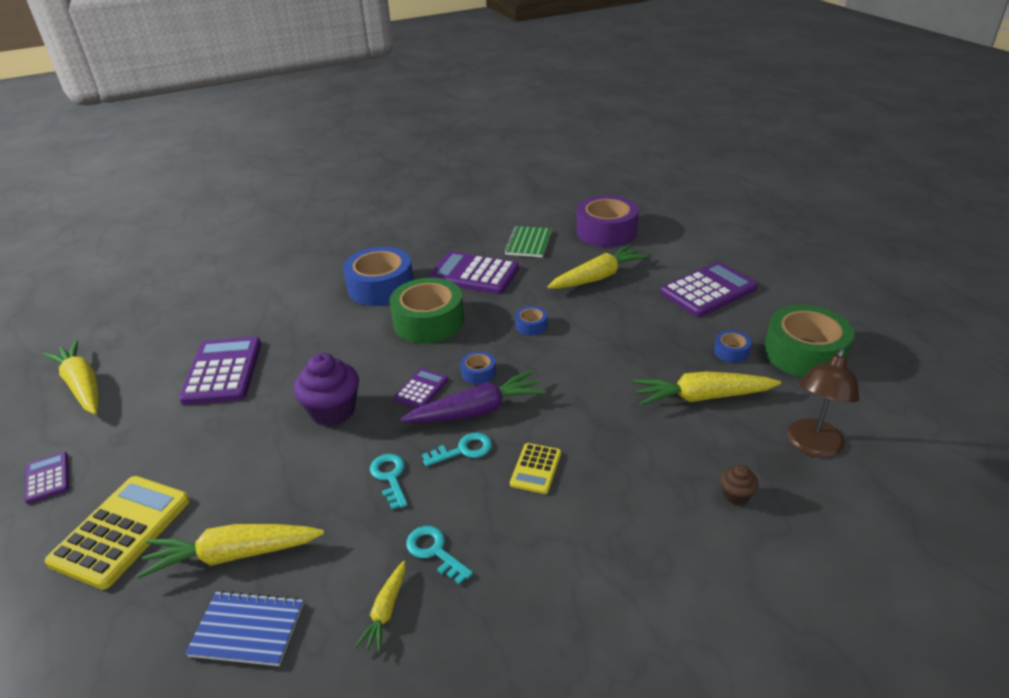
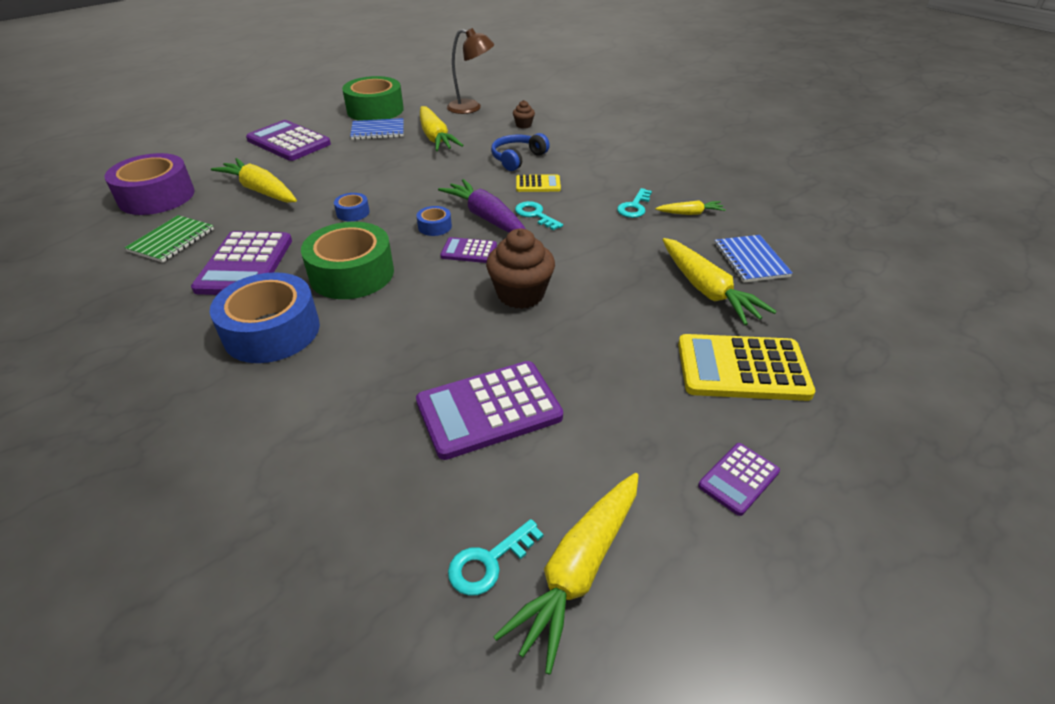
camera: 110 degrees left, 5 degrees up
(333, 411) = (520, 294): purple cupcake -> brown cupcake
(390, 477) = (582, 240): turquoise key -> turquoise key (488, 562)
(528, 243) = (172, 240): green notebook -> green notebook turned 60 degrees counterclockwise
(617, 464) = (517, 158): none -> blue headphones
(731, 351) = (378, 131): blue tape -> blue notebook

